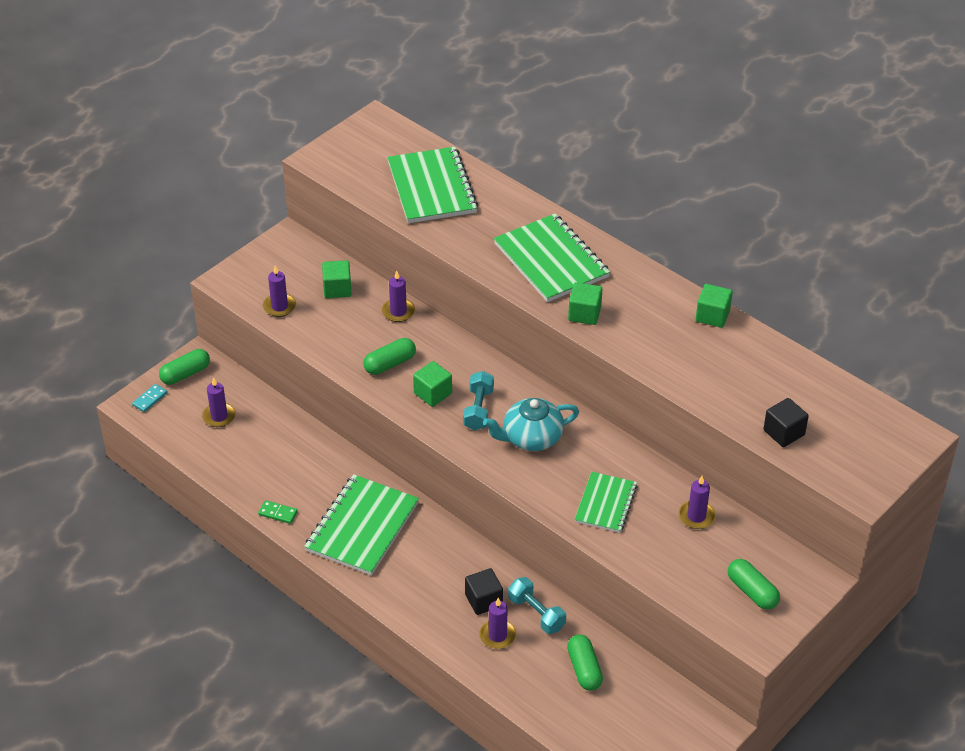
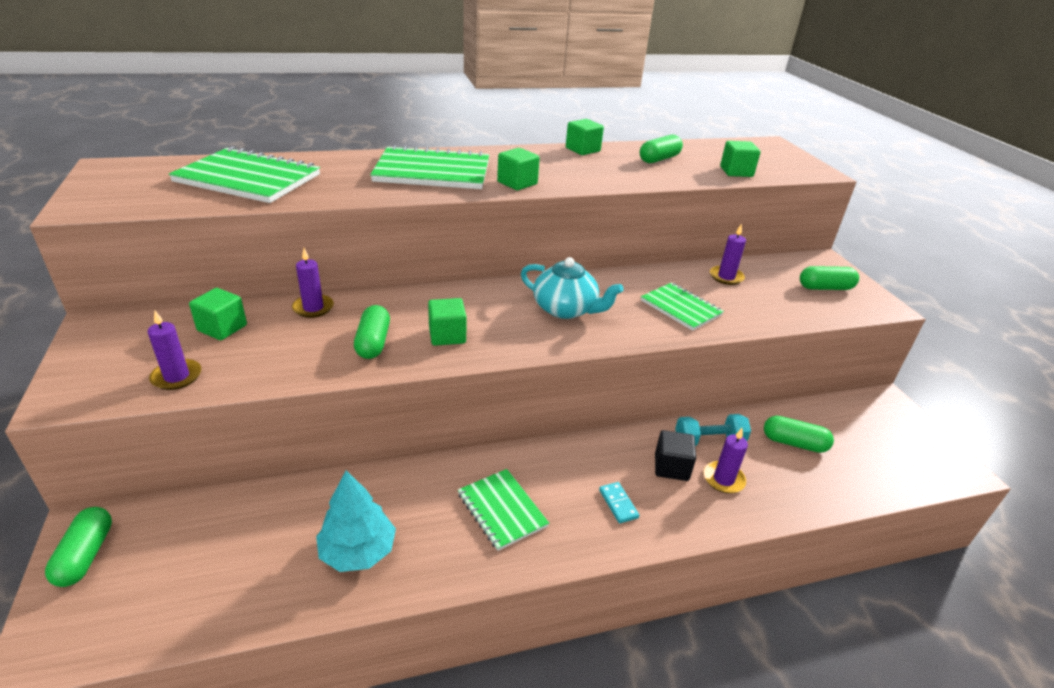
camera: 60 degrees left, 10 degrees down
(150, 399) = (64, 622): turquoise domino -> turquoise domino (618, 504)
(219, 416) = (197, 557): purple candle -> none
(276, 479) = (358, 551): none -> turquoise tree
(278, 513) = (411, 578): green domino -> none
(362, 527) = (502, 510): green notebook -> green notebook, size x0.60
(478, 409) = (499, 320): turquoise dumbbell -> none
(531, 437) = (566, 309): turquoise teapot -> turquoise teapot turned 75 degrees counterclockwise
(752, 372) = (659, 159): none -> green capsule
(784, 433) = (736, 172): black cube -> green cube

